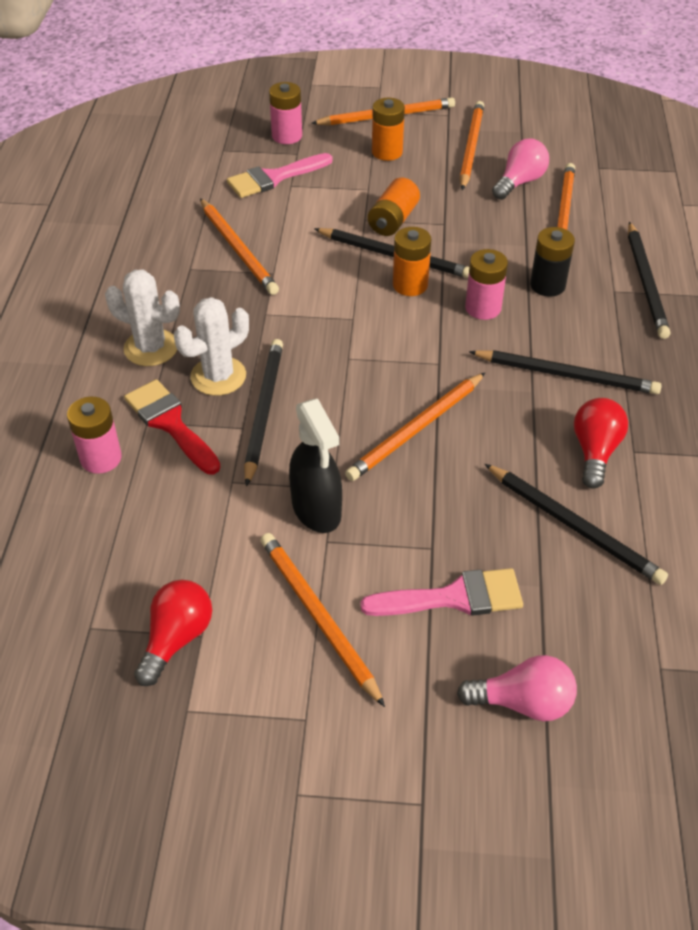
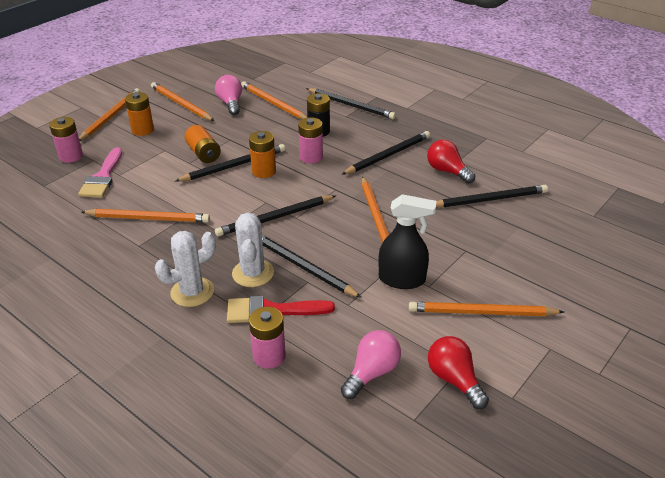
camera: 55 degrees left, 10 degrees down
(331, 342) = (275, 218): none -> black pencil
(454, 597) = (505, 258): pink brush -> none
(523, 702) = (587, 265): pink light bulb -> pink light bulb (371, 373)

